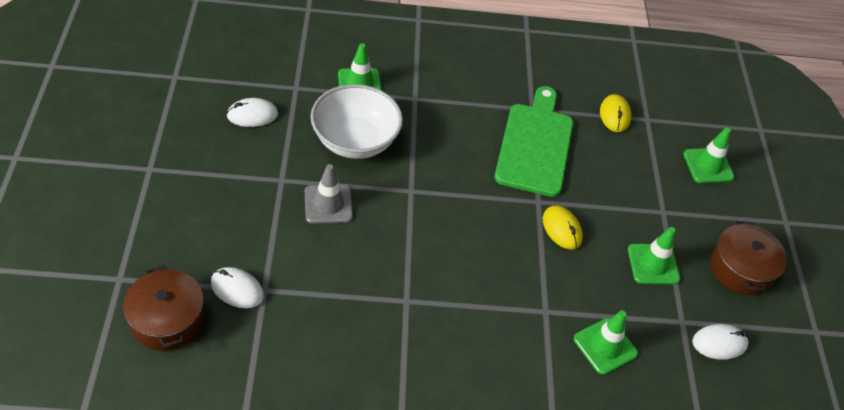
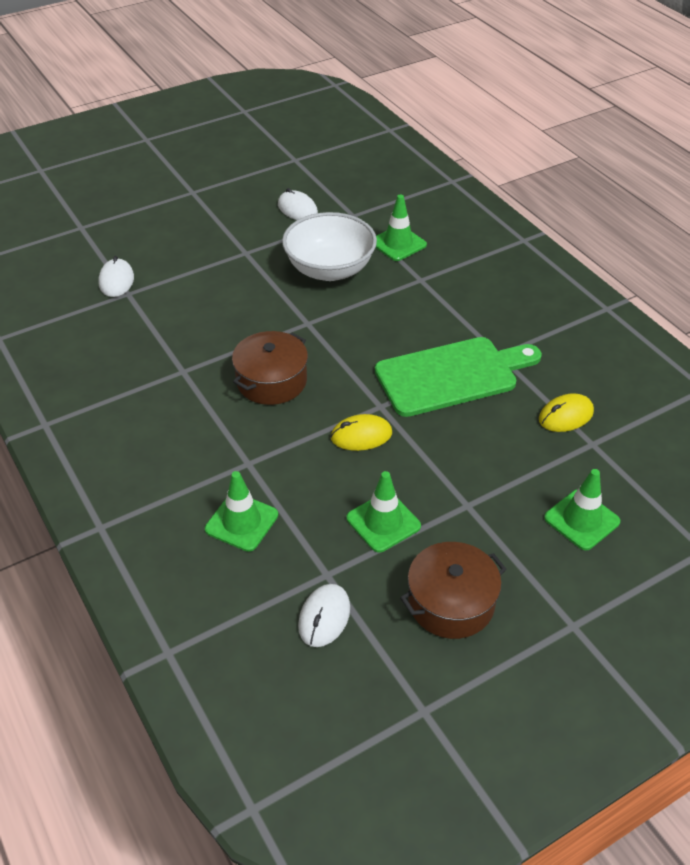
camera: 65 degrees right, 5 degrees down
(167, 320) = (62, 263): brown pot -> brown pot (271, 381)
(328, 204) = (244, 286): grey traffic cone -> none
(562, 229) = (361, 435): yellow mouse -> yellow mouse turned 45 degrees clockwise
(719, 343) = (324, 617): white mouse -> white mouse turned 60 degrees clockwise

